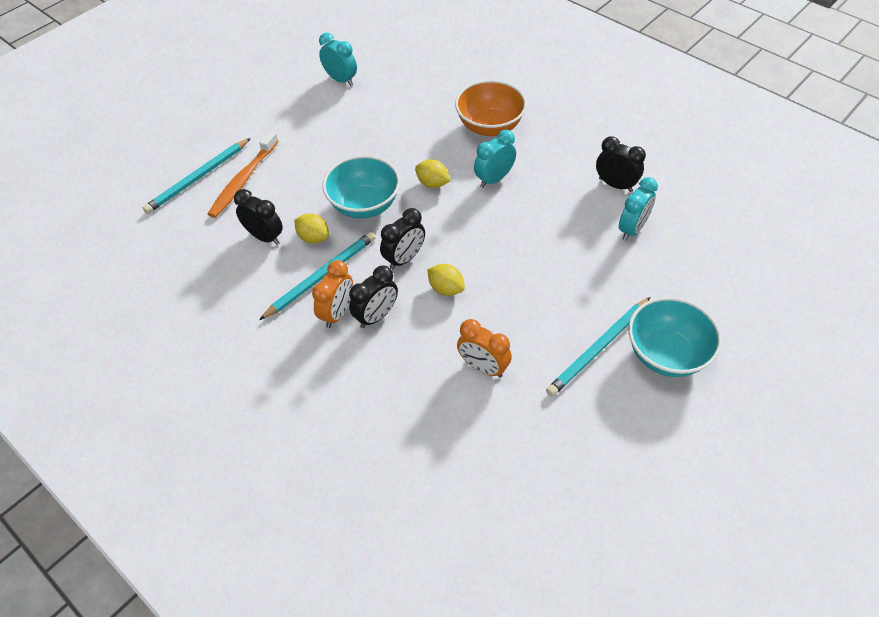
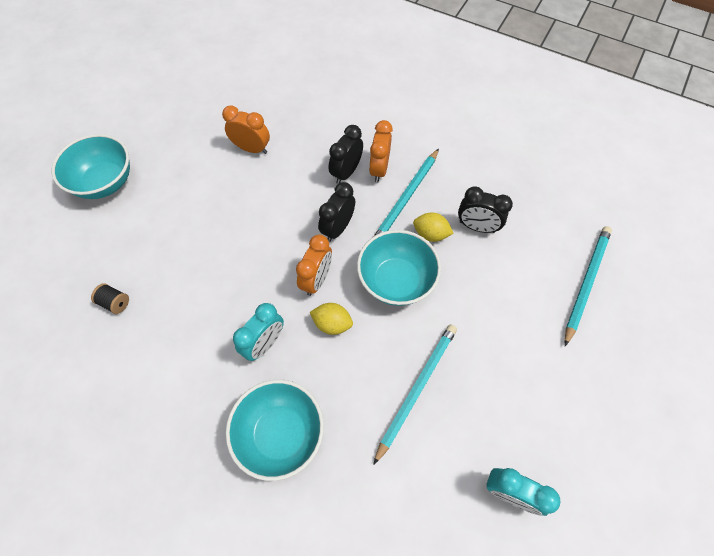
camera: 165 degrees right, 10 degrees up
(243, 180) = (537, 289): orange toothbrush -> none
(437, 217) = (317, 280): none -> orange clock
(446, 289) = (293, 206): yellow lemon -> none
(489, 126) = (280, 434): orange bowl -> turquoise bowl
(598, 348) = (160, 178): turquoise pencil -> turquoise pencil (417, 389)
(615, 185) = (125, 362): black clock -> none
(632, 229) = (115, 303): turquoise clock -> black spool

